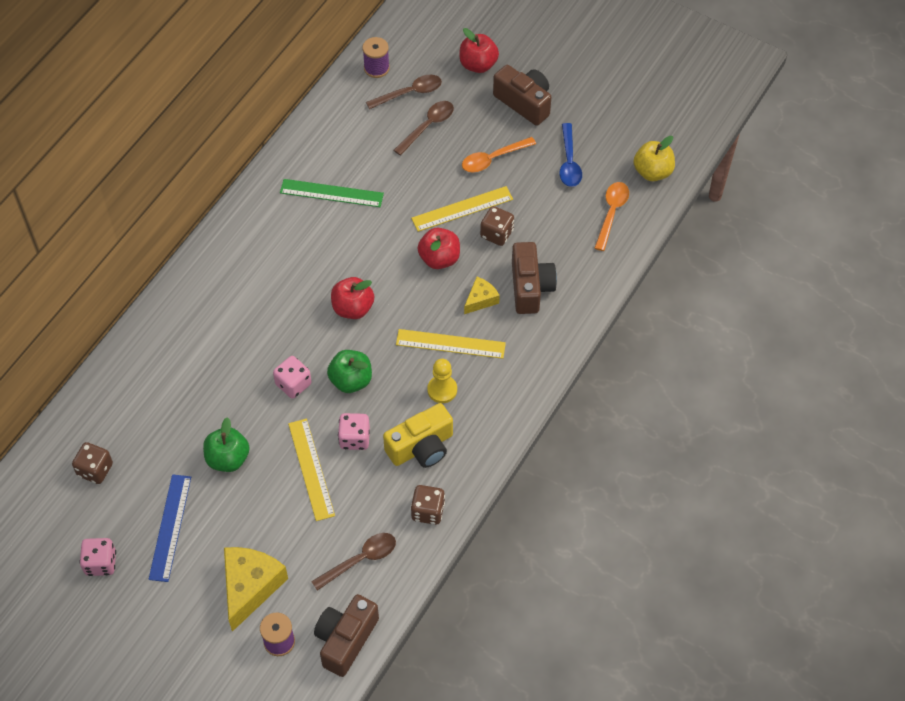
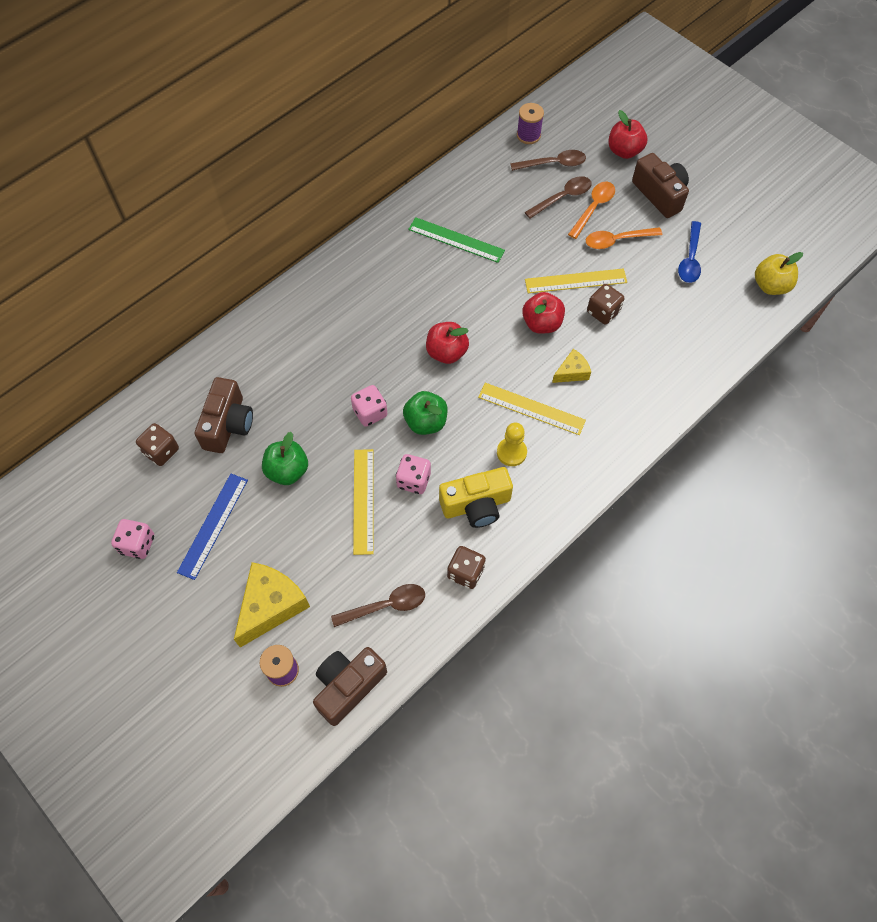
camera: 15 degrees right, 5 degrees up
(530, 287) = (623, 371): brown camera -> brown camera (228, 424)
(611, 213) = (721, 317): orange spoon -> orange spoon (593, 208)

